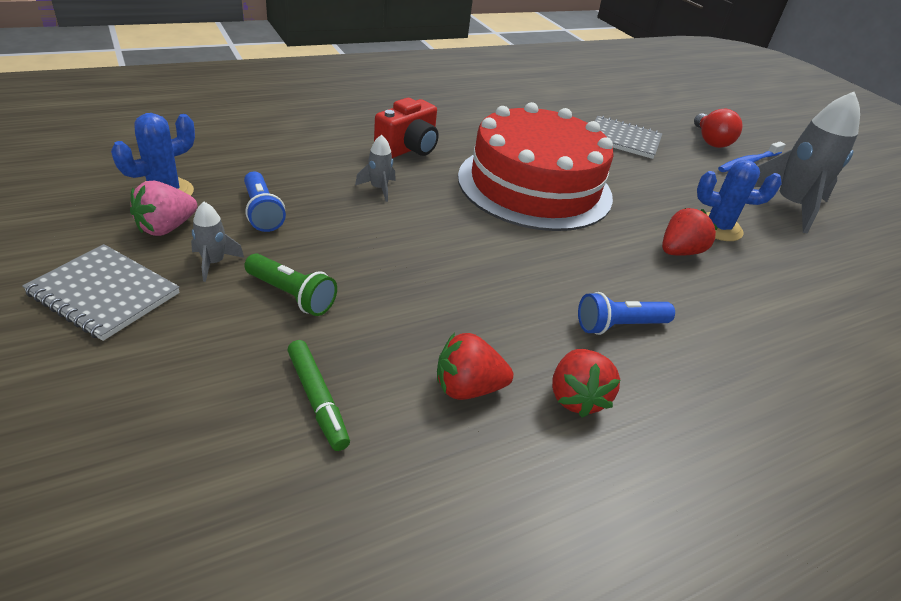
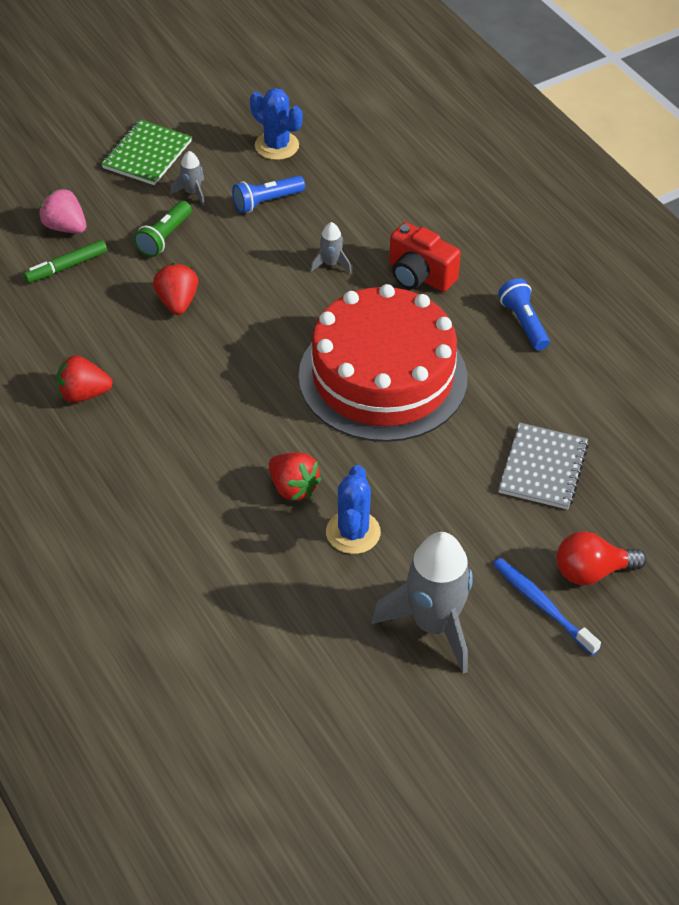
camera: 90 degrees right, 10 degrees up
(104, 293) = (147, 155): grey notebook -> green notebook
(166, 228) = (228, 159): pink strawberry -> pink strawberry (65, 227)
(467, 388) = (85, 336): red strawberry -> red strawberry (177, 302)
(618, 326) = (167, 426): blue flashlight -> blue flashlight (523, 323)

